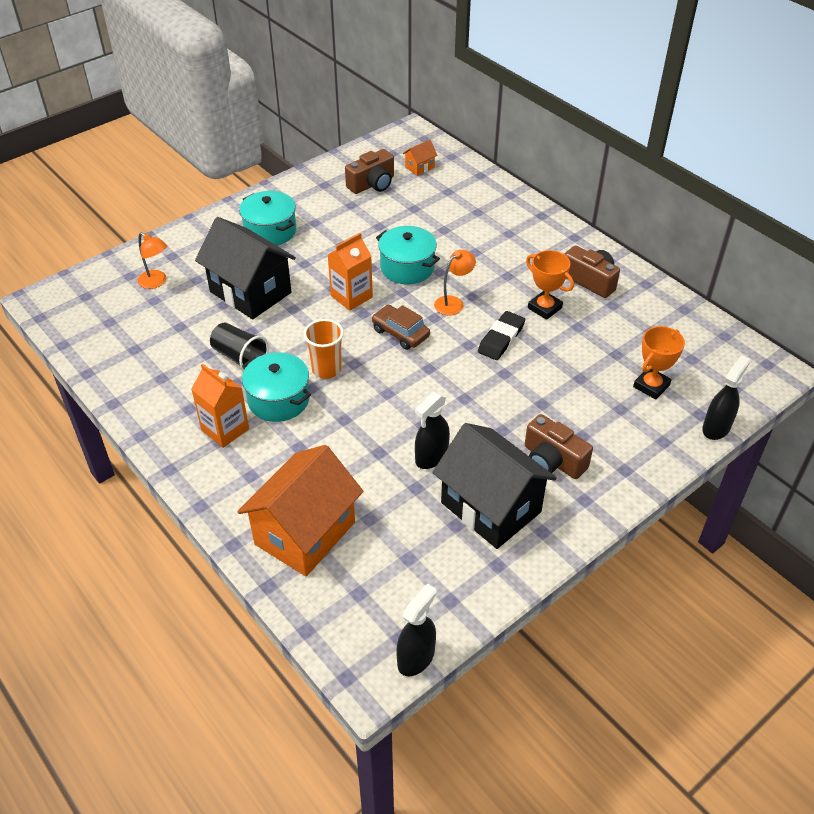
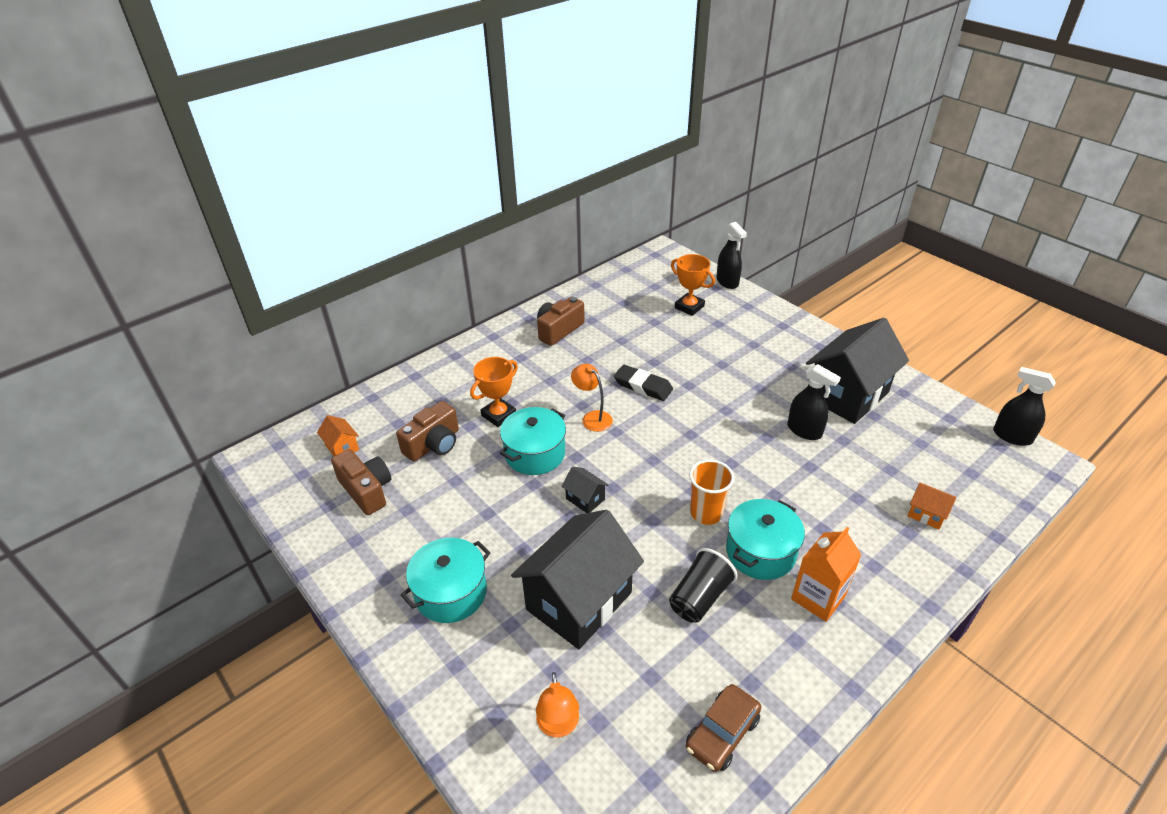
camera: 90 degrees left, 5 degrees down
(156, 282) = (558, 726): orange lamp -> orange lamp turned 135 degrees clockwise
(305, 533) = (926, 514): orange house -> orange house, size x0.41
(351, 296) = (585, 499): orange carton -> black house
(400, 333) = (642, 456): brown car -> brown car (722, 733)
(544, 308) = (598, 358): orange trophy -> orange trophy (498, 415)
(552, 460) = (785, 360): brown camera -> brown camera (434, 444)
(716, 428) = (727, 282): black spray bottle -> black spray bottle turned 150 degrees counterclockwise

